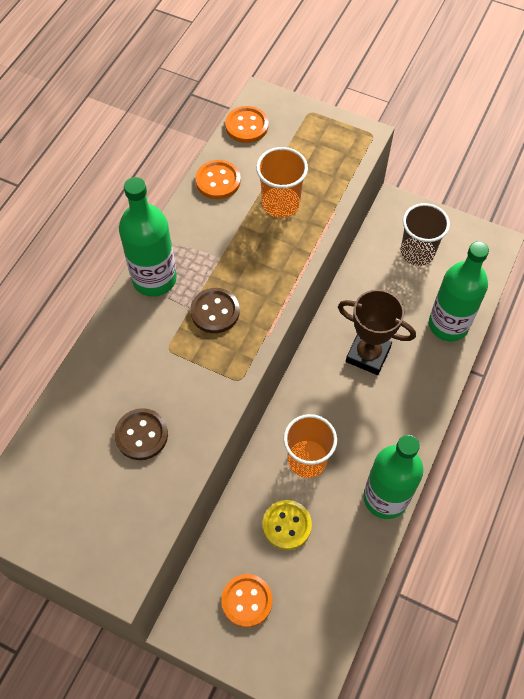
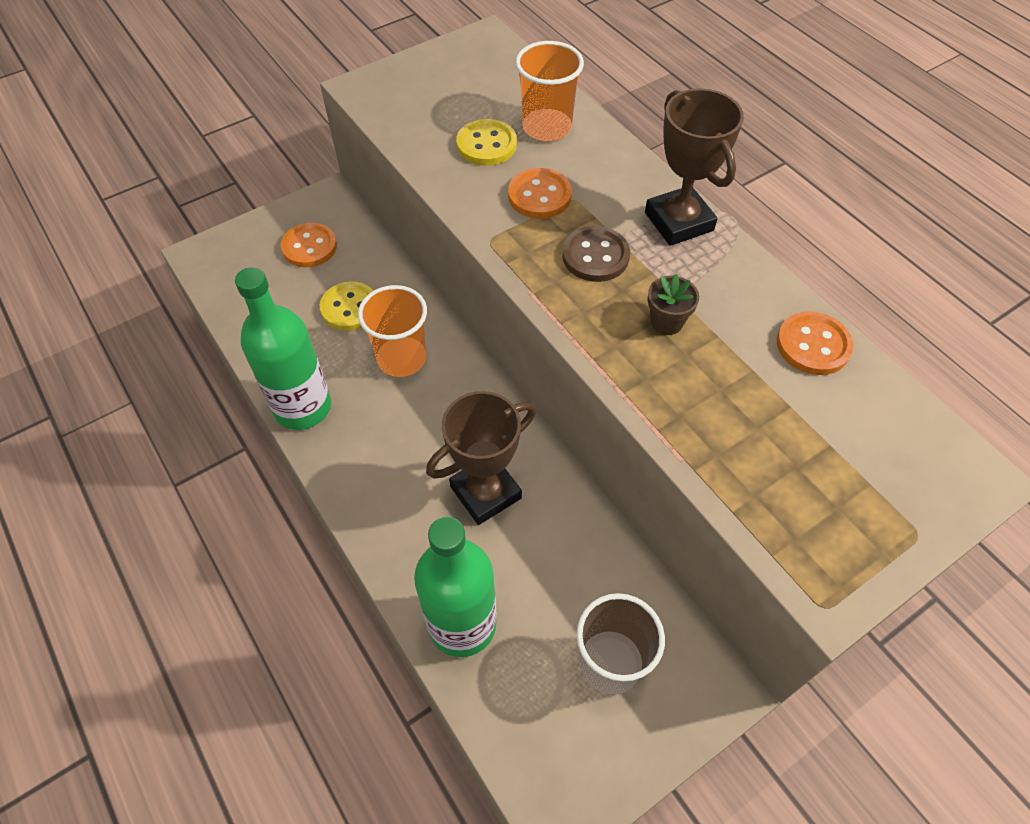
camera: 120 degrees right, 5 degrees down
(141, 435) = (486, 145): brown button -> yellow button
(154, 279) = (679, 221): green bottle -> brown trophy
(246, 126) = (916, 428): orange button -> orange button (539, 196)
(246, 253) = (666, 322): none -> brown flower pot
(280, 203) = (733, 399): orange cup -> orange cup (547, 127)

